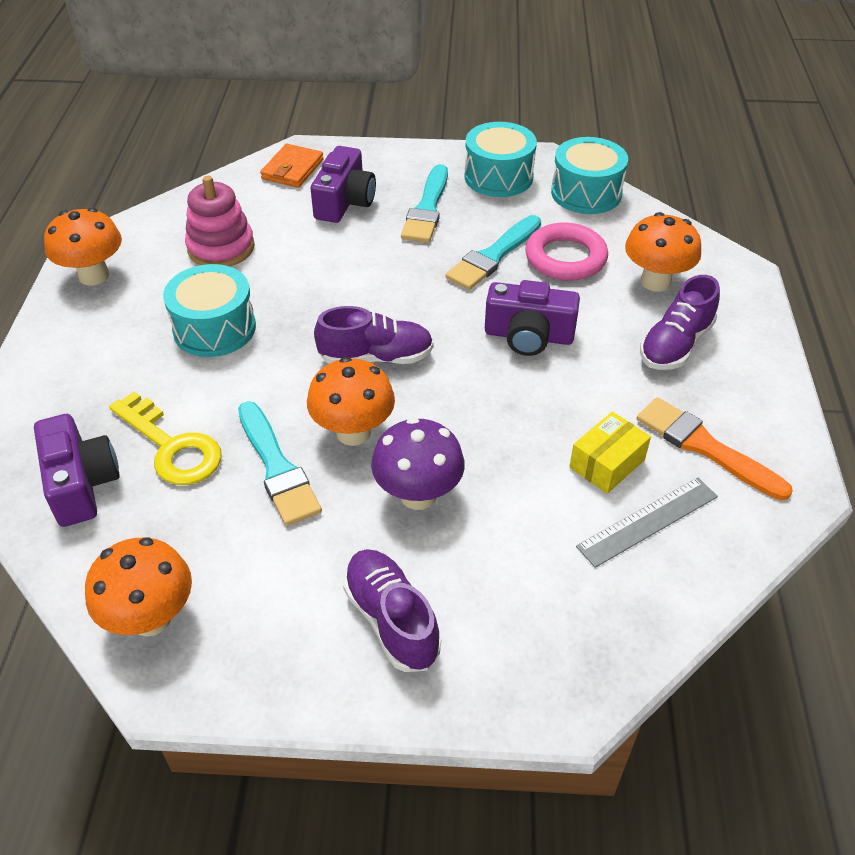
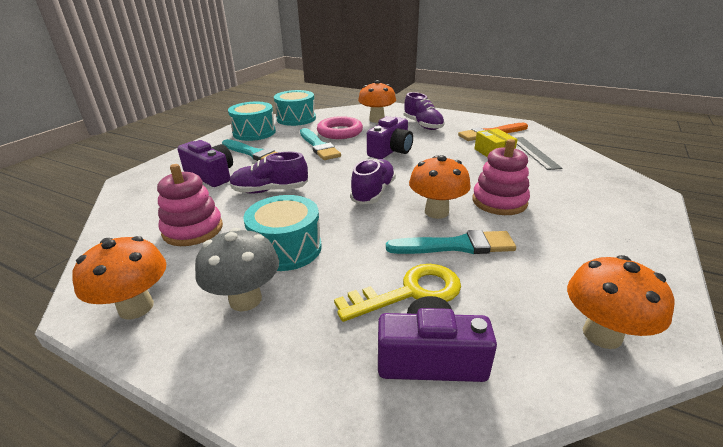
camera: 65 degrees left, 15 degrees down
(124, 335) = (245, 299): none -> grey mushroom
(292, 169) = (146, 186): orange wallet -> none
(391, 620) = (598, 228): purple shoe -> purple shoe (270, 190)
(418, 495) = (499, 201): purple mushroom -> pink stacking toy

